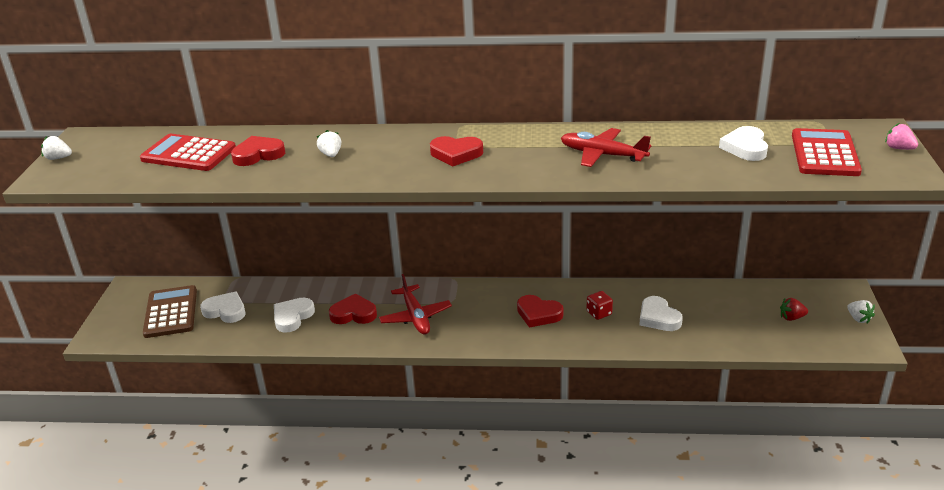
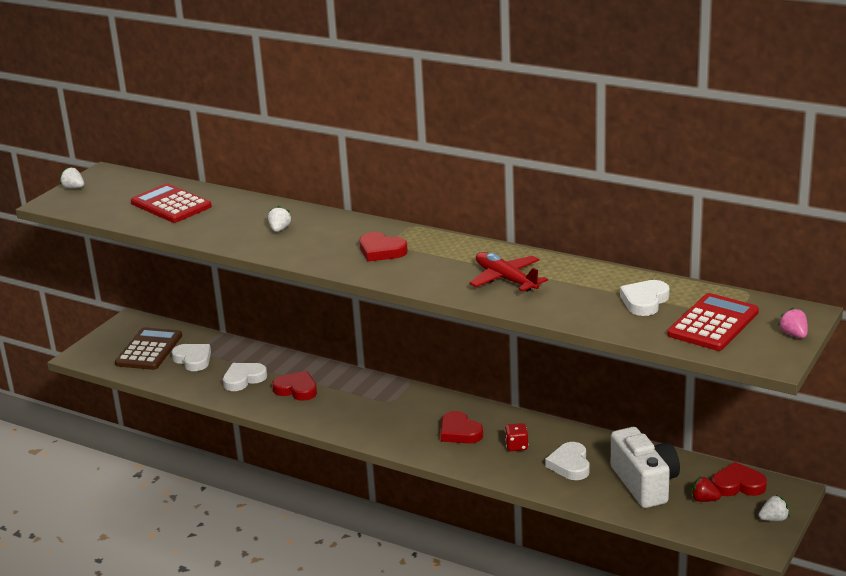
camera: 25 degrees right, 5 degrees down
(258, 155) = (223, 217): red heart -> red heart (738, 485)
(415, 316) = (347, 405): red plane -> none
(733, 317) = (645, 483): none -> white camera
(858, 319) = (773, 519): white strawberry -> white strawberry turned 105 degrees counterclockwise

